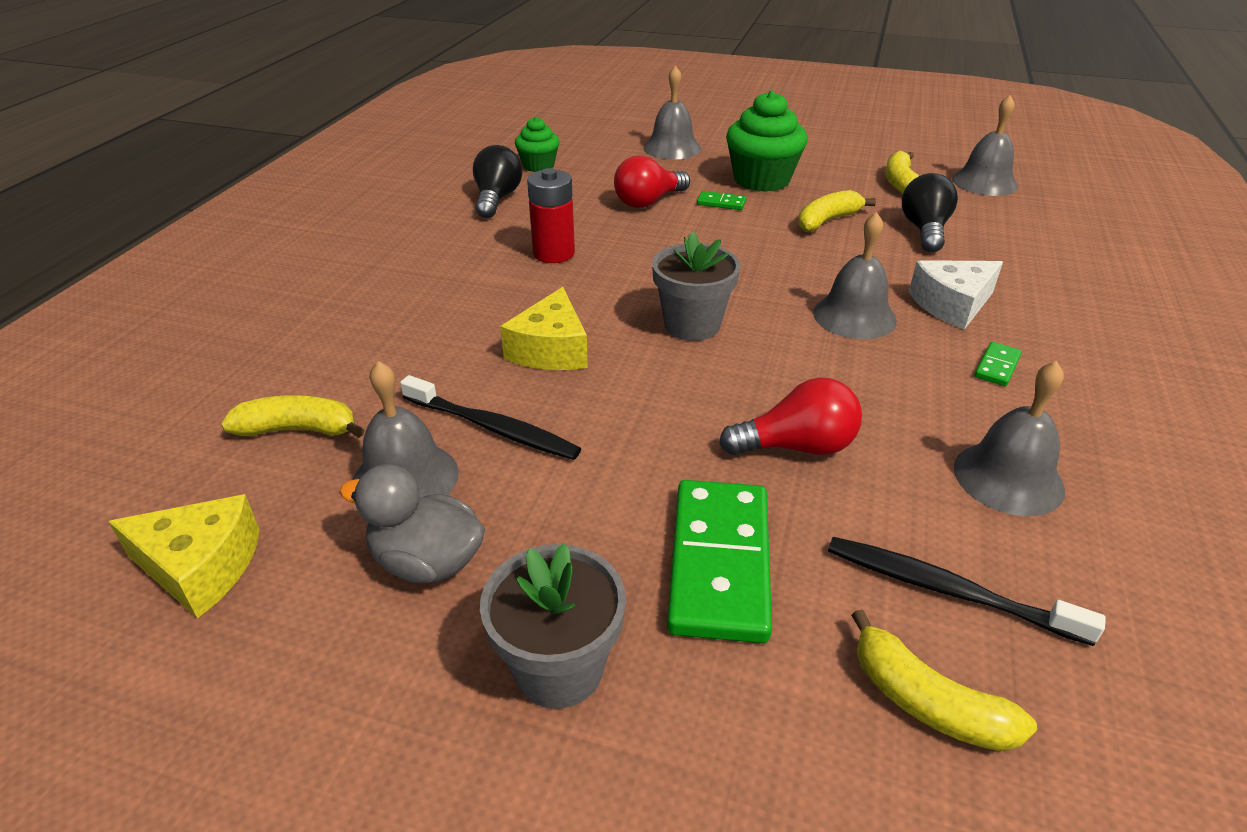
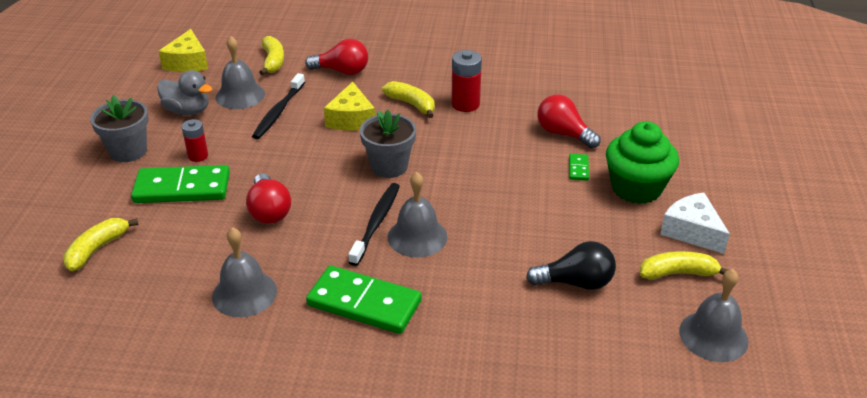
camera: 80 degrees right, 0 degrees up
(393, 350) = (342, 71): none -> red light bulb
(427, 562) = (187, 111): grey duck -> grey duck turned 105 degrees clockwise
(497, 199) = (537, 71): black light bulb -> none
(538, 166) = (603, 79): green cupcake -> none
(551, 350) = (351, 119): yellow cheese -> yellow cheese turned 90 degrees counterclockwise
(610, 541) = (198, 156): none -> red battery
(672, 148) = (679, 136): grey bell -> none
(827, 221) = (570, 225): yellow banana -> yellow banana (412, 104)
(947, 590) = (159, 261): black toothbrush -> black toothbrush (376, 223)
(952, 305) = (447, 288): white cheese -> white cheese (692, 231)
(997, 366) = (364, 303): green domino -> green domino, size x2.29

